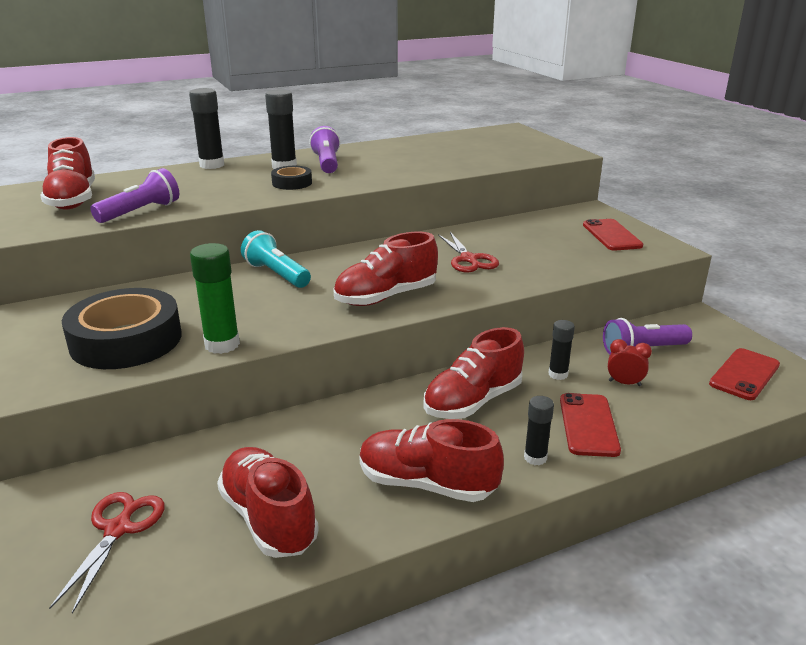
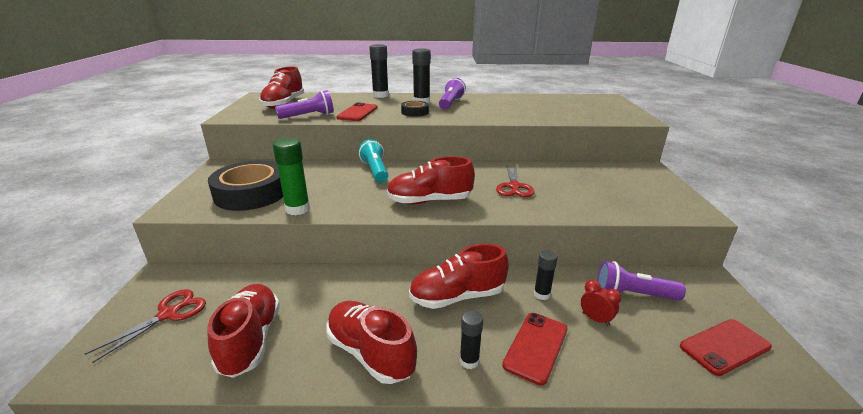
camera: 25 degrees right, 0 degrees up
(611, 235) = (649, 191): red phone -> red phone (357, 112)

